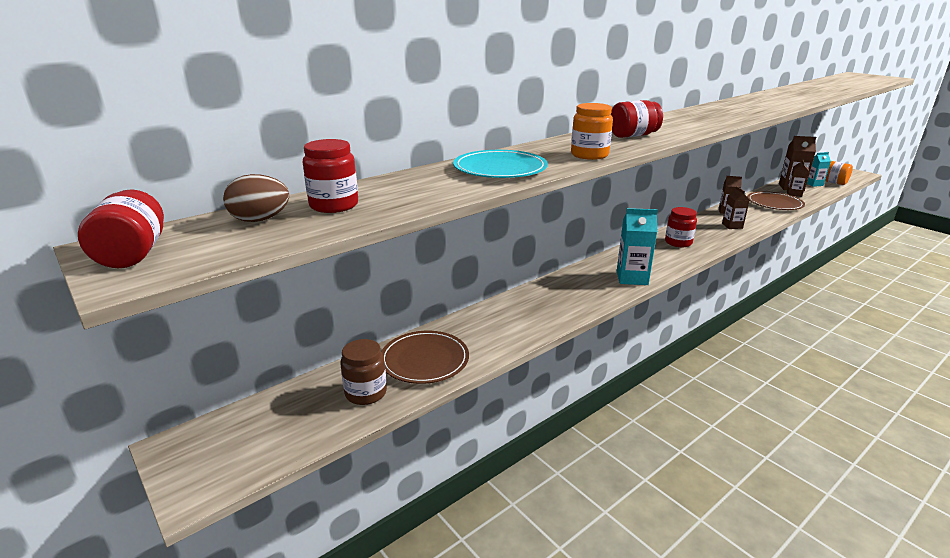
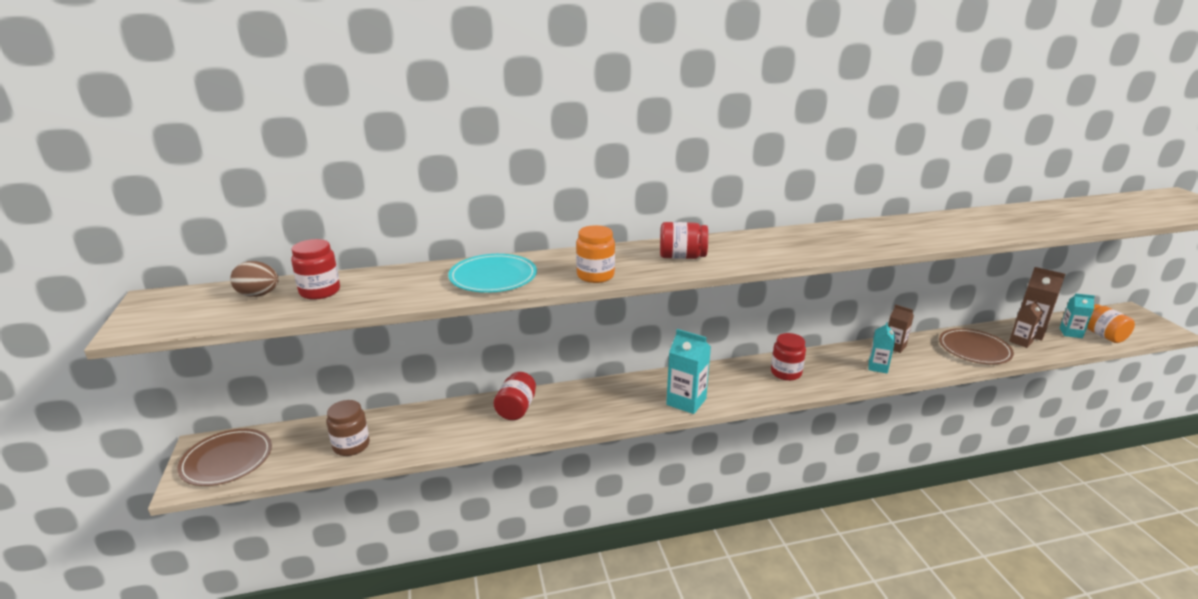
camera: 25 degrees right, 0 degrees up
(133, 254) = (157, 308): red jar -> red jar (516, 409)
(424, 360) = (419, 431): brown plate -> brown plate (227, 460)
(732, 226) = (878, 367): brown carton -> turquoise carton

